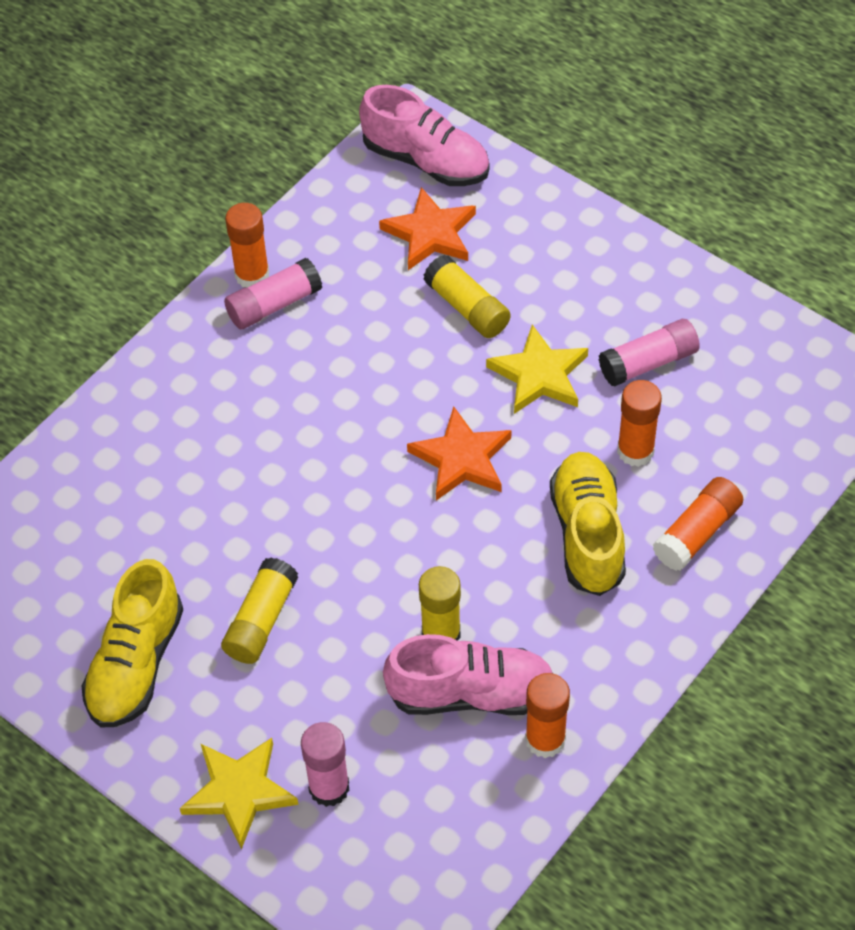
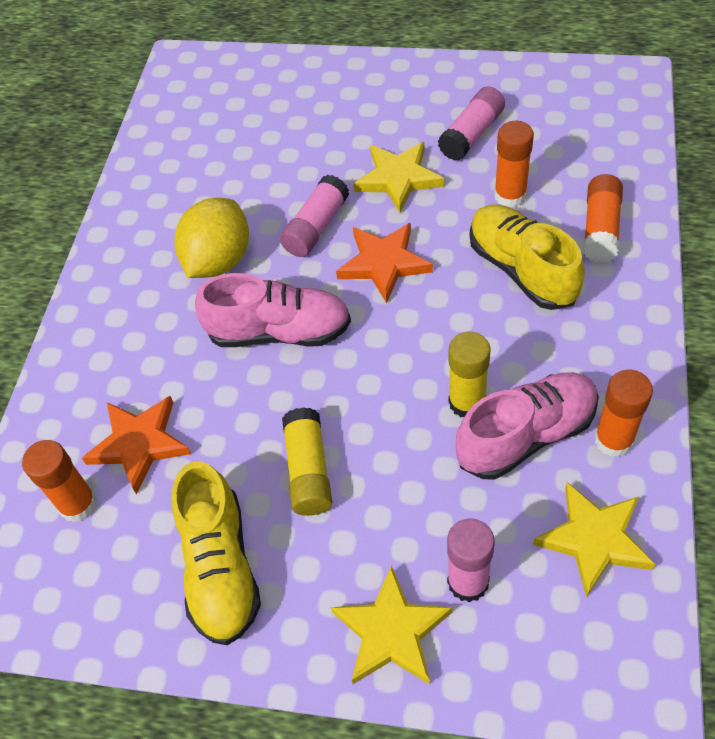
camera: 25 degrees left, 0 degrees up
(252, 275) = (122, 213): orange glue stick -> orange glue stick (78, 504)
(274, 304) = (154, 225): pink glue stick -> pink glue stick (316, 227)
(310, 374) = (218, 260): none -> yellow lemon
(426, 161) = (207, 80): pink shoe -> pink shoe (279, 332)
(430, 233) = (245, 124): orange star -> orange star (139, 444)
(460, 813) = (594, 539): none -> yellow star
(467, 308) = (309, 159): yellow glue stick -> none

